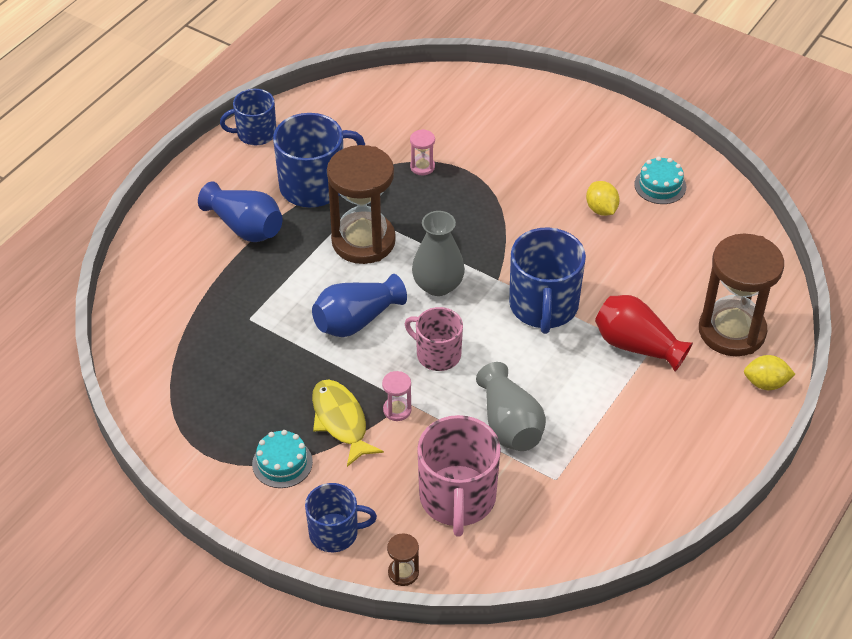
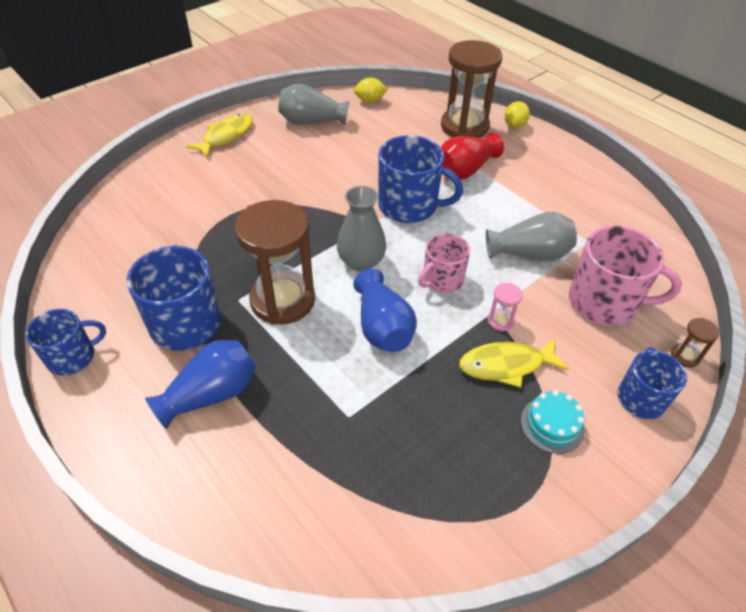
camera: 75 degrees left, 0 degrees up
(255, 133) = (72, 357): blue mug -> blue mug turned 120 degrees counterclockwise
(422, 167) = (210, 239): pink hourglass -> none
(591, 124) = (226, 136): none -> yellow fish
(601, 209) = (320, 153): yellow lemon -> yellow lemon (370, 100)
(660, 185) = (311, 121): turquoise cake -> grey vase

